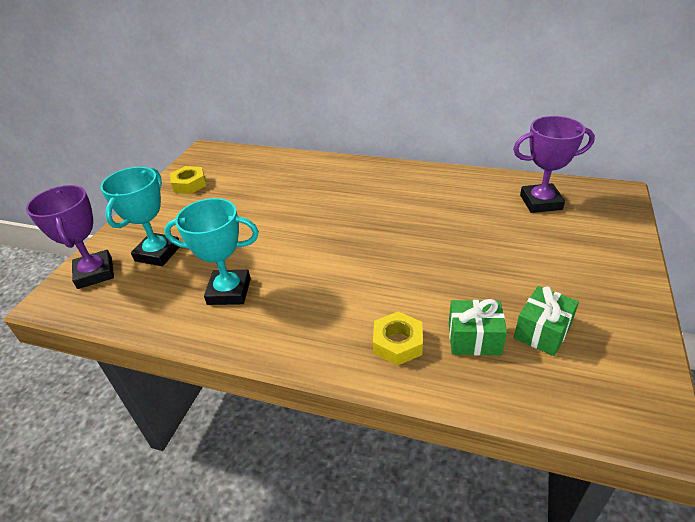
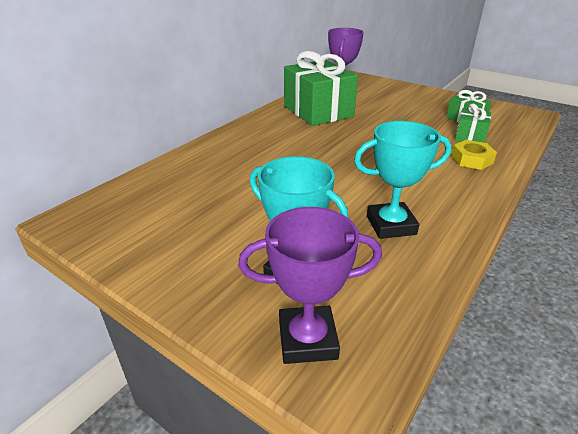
camera: 75 degrees left, 5 degrees down
(189, 184) = (147, 239): yellow nut -> none
(229, 291) = (391, 225): turquoise trophy -> turquoise trophy turned 60 degrees clockwise
(458, 199) = (318, 111): none -> green gift

